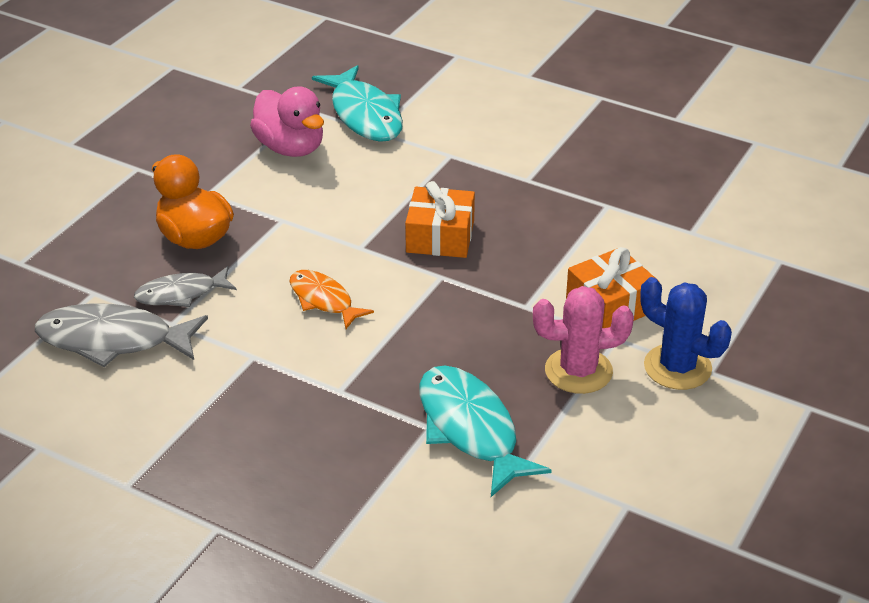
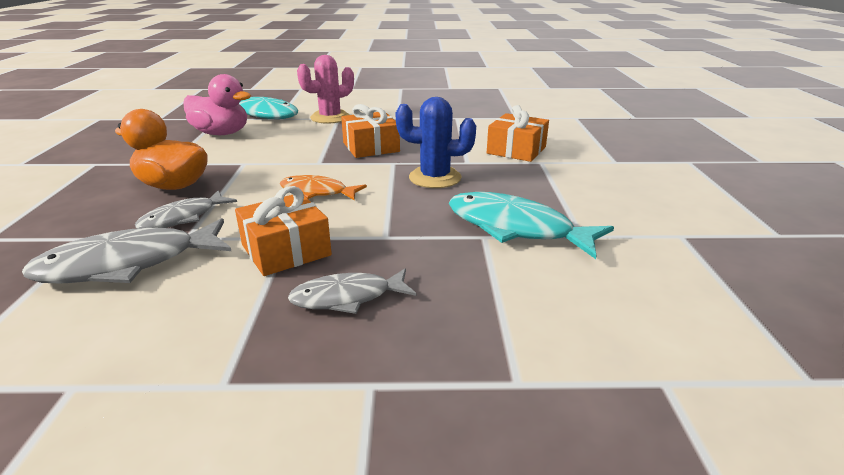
camera: 30 degrees left, 10 degrees down
(243, 373) = (286, 250): none -> orange gift
(256, 447) = (348, 297): none -> grey fish
(578, 371) = (542, 180): pink cactus -> pink cactus (330, 117)
(677, 367) = (595, 164): blue cactus -> blue cactus (435, 178)

